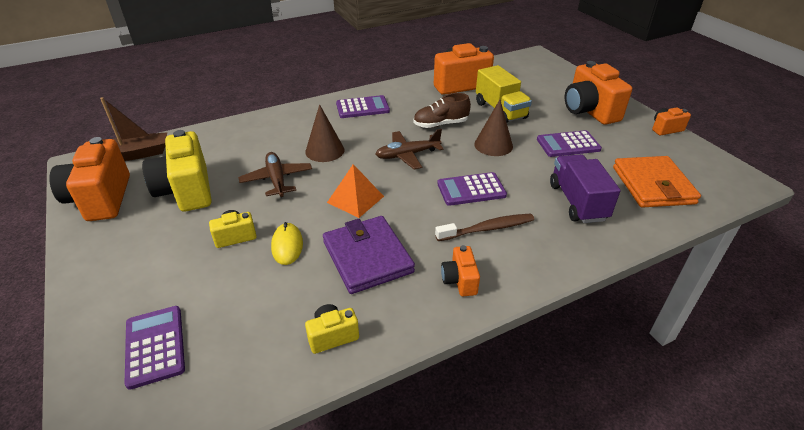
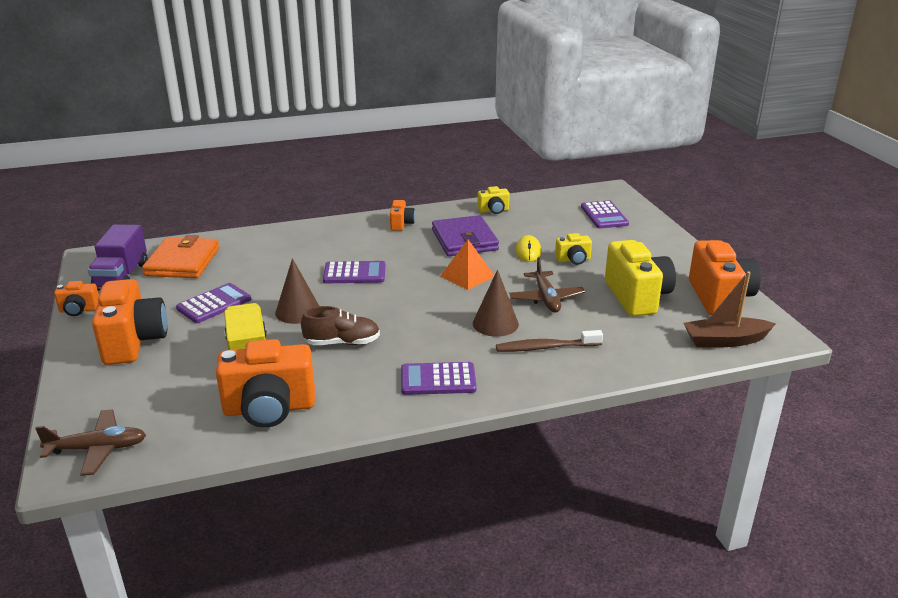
camera: 170 degrees left, 10 degrees down
(407, 155) = (401, 310): brown plane -> brown plane (97, 449)
(487, 229) = (360, 247): brown toothbrush -> brown toothbrush (545, 347)
(568, 144) = (214, 304): purple calculator -> purple calculator turned 45 degrees counterclockwise
(577, 202) = (267, 257): purple truck -> purple truck (122, 277)

